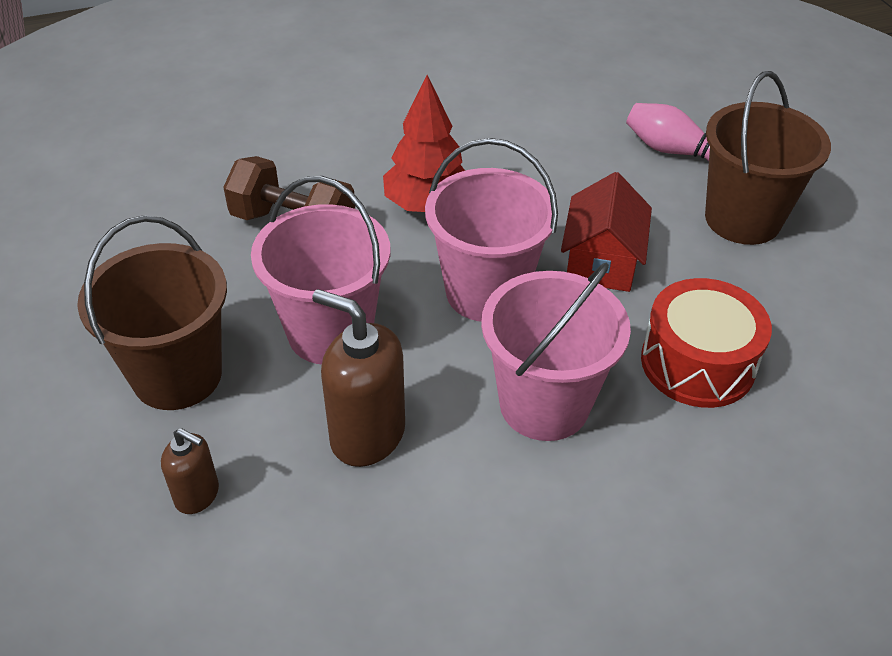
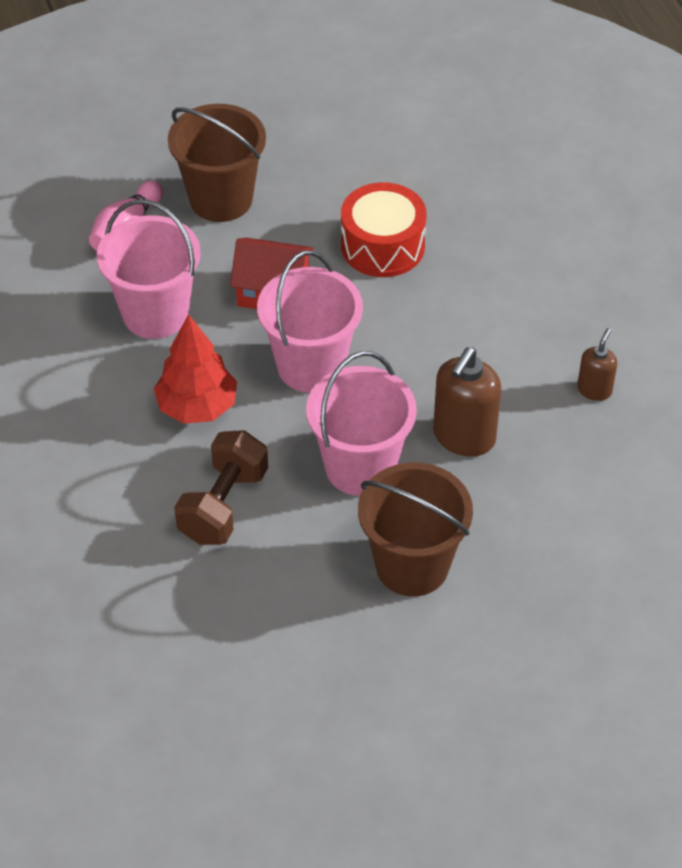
camera: 90 degrees left, 5 degrees up
(197, 495) = (526, 534): brown soap dispenser -> brown soap dispenser (594, 390)
(544, 404) = (427, 334): pink bucket -> pink bucket (155, 313)

